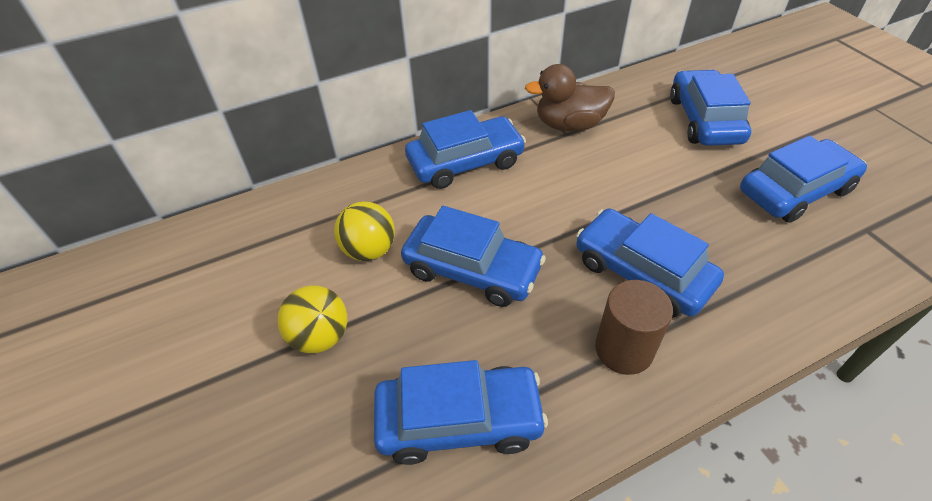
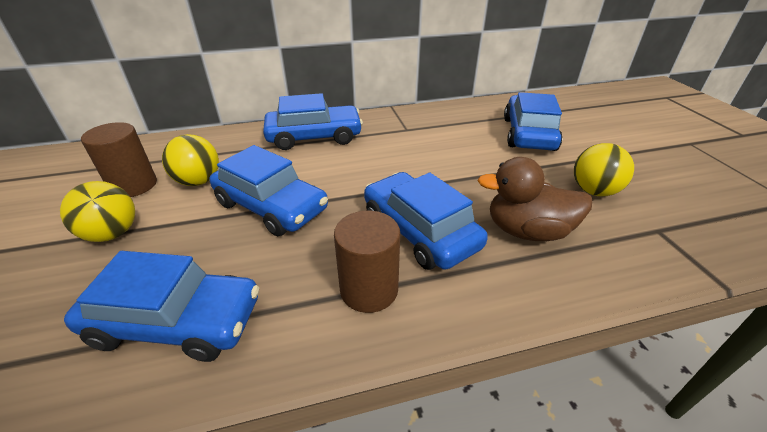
camera: 10 degrees right, 10 degrees down
(296, 269) = (134, 185): none -> brown cylinder
(569, 125) = (412, 124): brown duck -> brown duck (527, 231)
(795, 191) = (593, 191): blue car -> yellow ball

